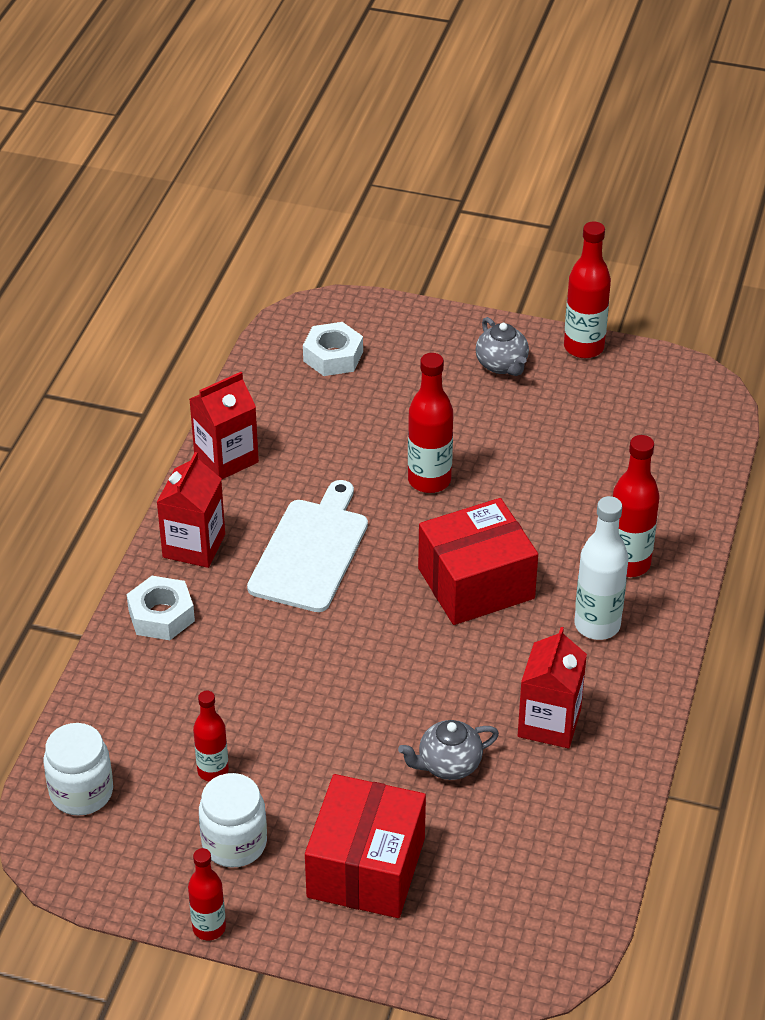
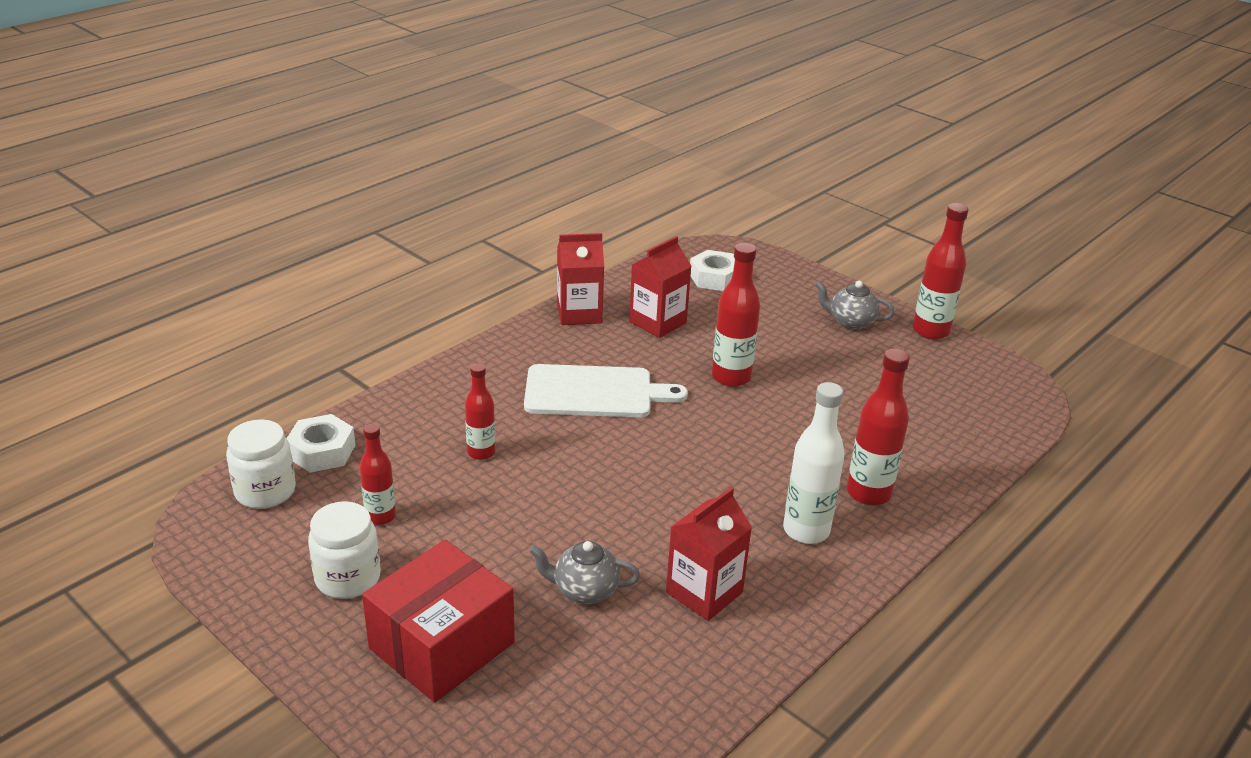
camera: 25 degrees right, 10 degrees down
(161, 615) = (440, 394): white nut -> white nut (322, 451)
(194, 546) = (506, 359): red carton -> red carton (657, 322)
(209, 928) = (265, 637): red bottle -> red bottle (481, 452)
(311, 551) = (594, 392): white cutting board -> white cutting board turned 45 degrees clockwise
(476, 583) = (717, 461): red box -> none
(502, 365) = (850, 322): grey teapot -> grey teapot turned 105 degrees clockwise

